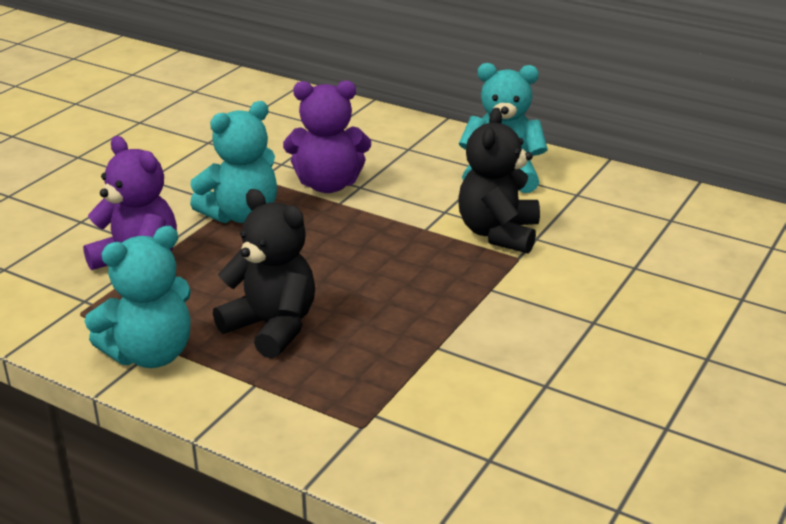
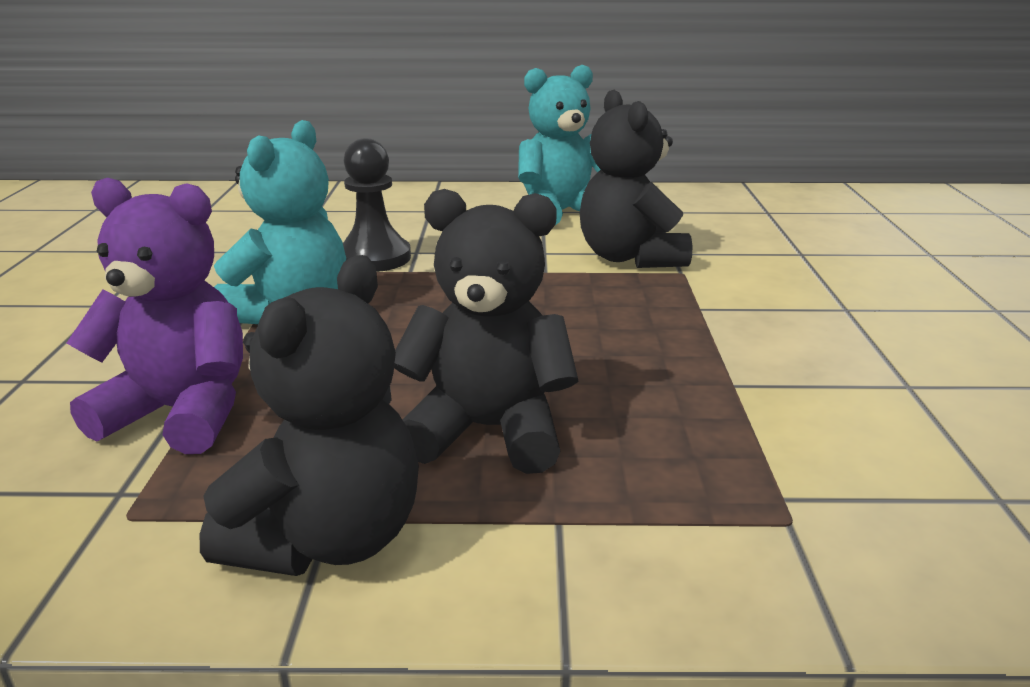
camera: 30 degrees left, 5 degrees down
(151, 354) = (329, 538): turquoise teddy bear -> black teddy bear
(328, 185) = (374, 258): purple teddy bear -> black pawn

